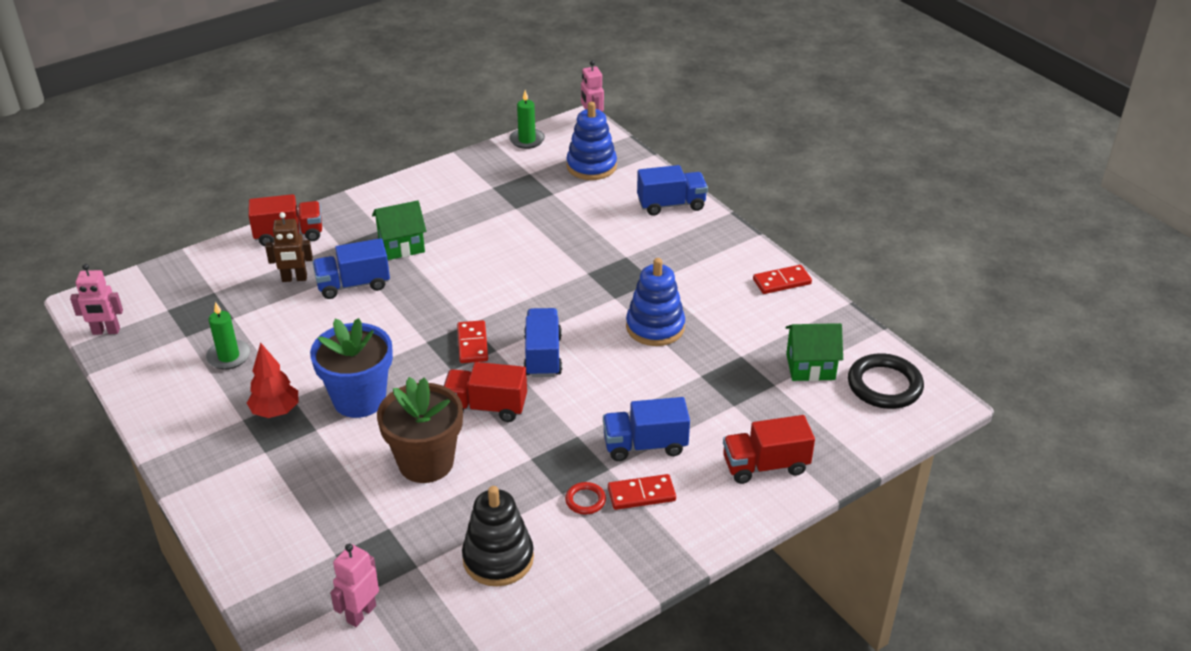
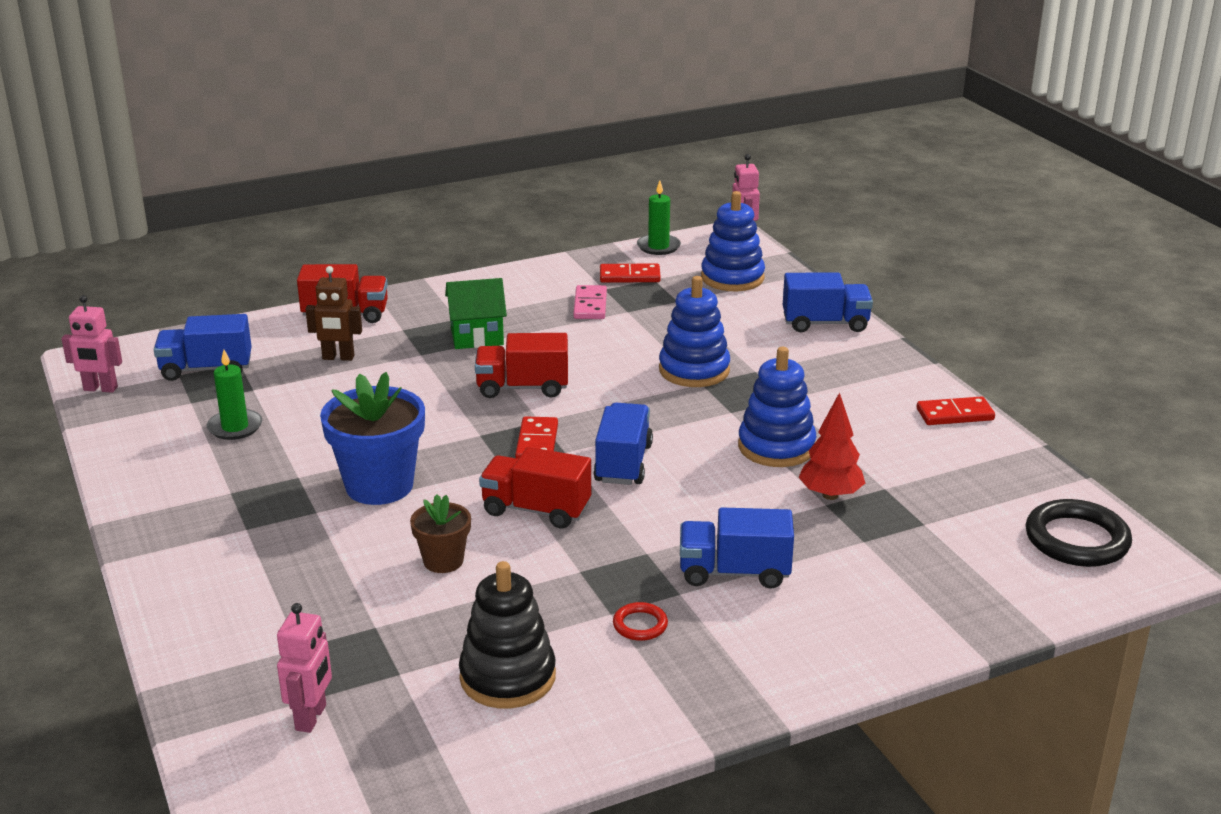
camera: 10 degrees right, 10 degrees down
(275, 411) = (273, 488): red tree -> red tree (830, 495)
(353, 285) = (407, 370): blue truck -> blue truck (206, 369)
(361, 613) = (311, 718): pink robot -> pink robot turned 150 degrees clockwise
(426, 462) = (443, 561): brown flower pot -> brown flower pot, size x0.55
(485, 205) = (590, 305): none -> pink domino
(579, 261) = (694, 370): none -> blue stacking toy
(641, 494) = (717, 626): red domino -> red domino (629, 276)
(765, 465) = (893, 612): red truck -> red truck (522, 388)
(810, 367) = (976, 509): green house -> none

